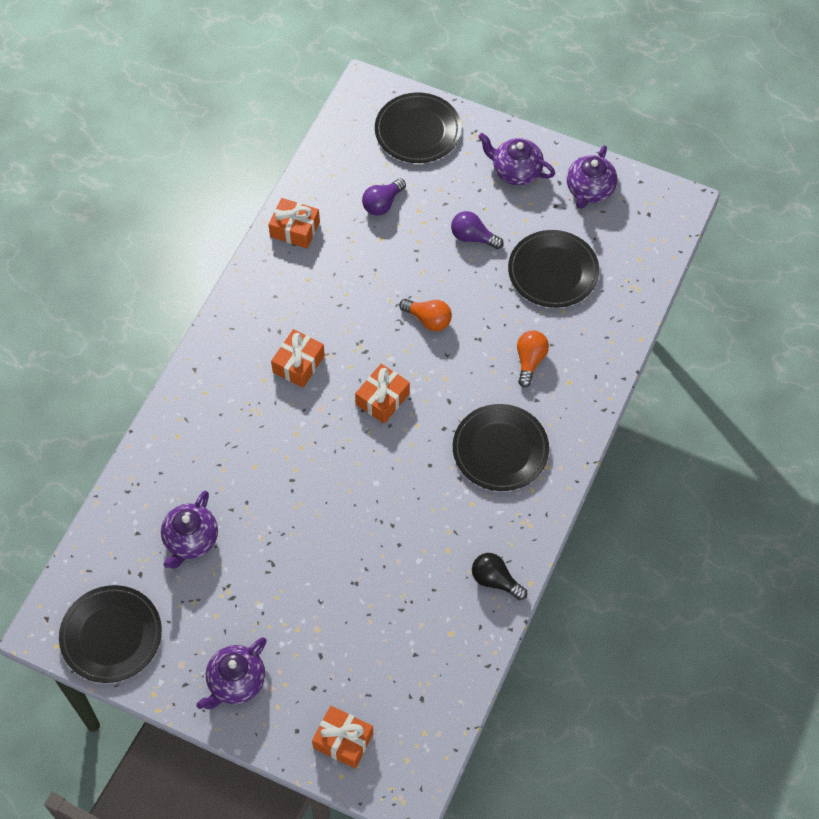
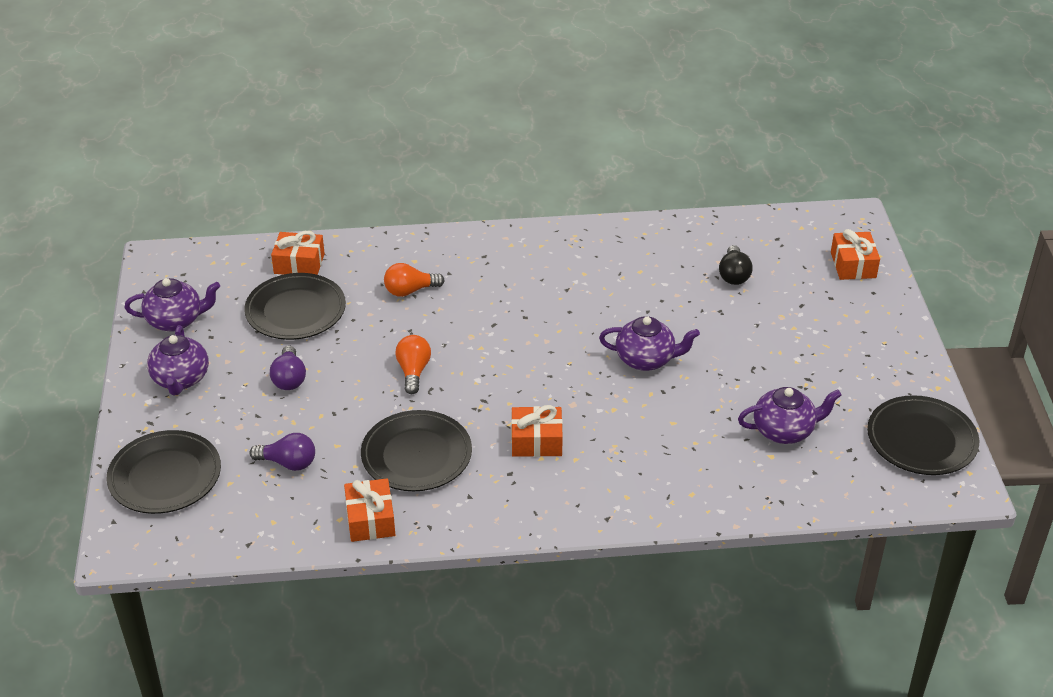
camera: 120 degrees left, 20 degrees down
(236, 682) = (874, 343): purple teapot -> purple teapot (646, 359)
(382, 399) = (527, 367): orange gift -> orange gift (299, 264)
(495, 580) = (641, 236): black light bulb -> black light bulb (733, 275)
(500, 450) = (518, 276): black plate -> black plate (416, 455)

